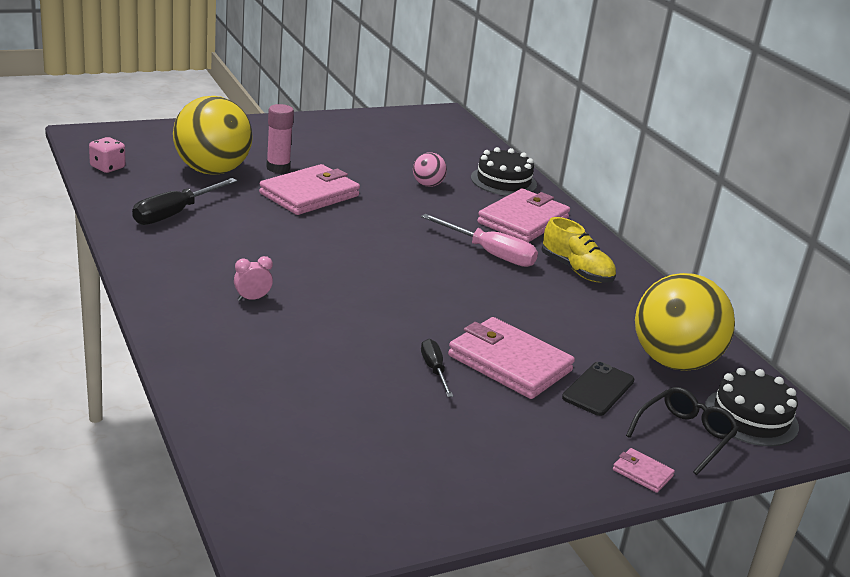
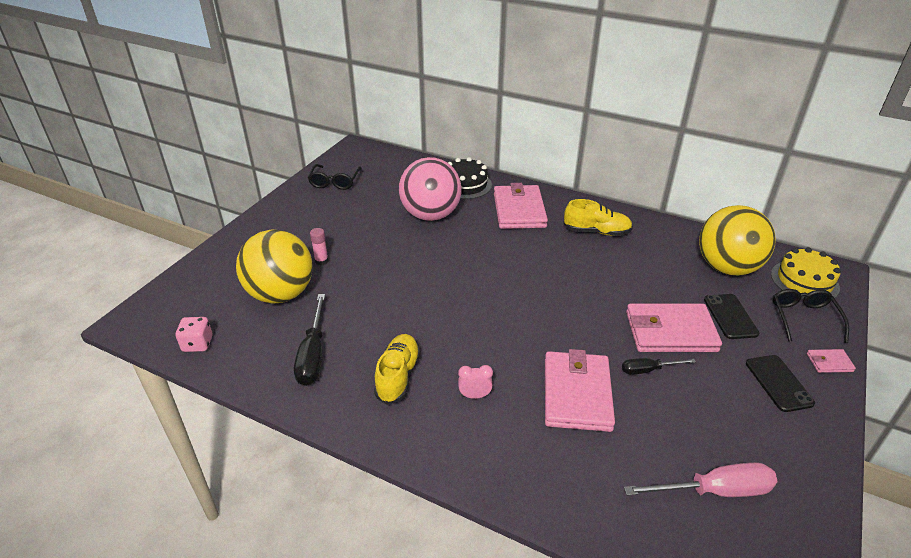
camera: 35 degrees left, 10 degrees up
(214, 257) = (398, 376): none -> yellow shoe
(252, 299) = (474, 396): pink clock -> pink clock turned 60 degrees clockwise
(278, 168) = (321, 261): pink glue stick -> pink glue stick, size x0.64
(309, 195) = (375, 272): pink wallet -> pink wallet (576, 394)
(381, 127) = (335, 182): none -> black glasses
(427, 185) = (430, 215): pink ball -> pink ball, size x2.20
(434, 370) = (648, 370): black screwdriver -> black screwdriver turned 45 degrees counterclockwise
(490, 253) = (540, 250): pink screwdriver -> pink screwdriver (714, 491)
(551, 450) = (778, 383): none -> black phone
(751, 417) = (804, 281): black cake -> yellow cake

